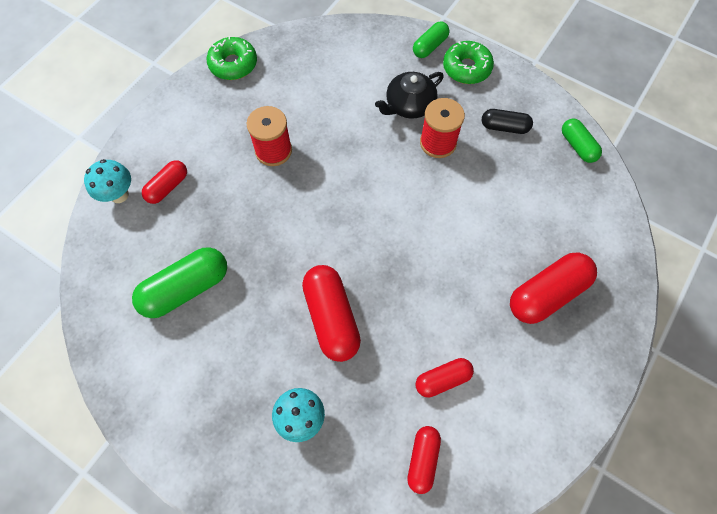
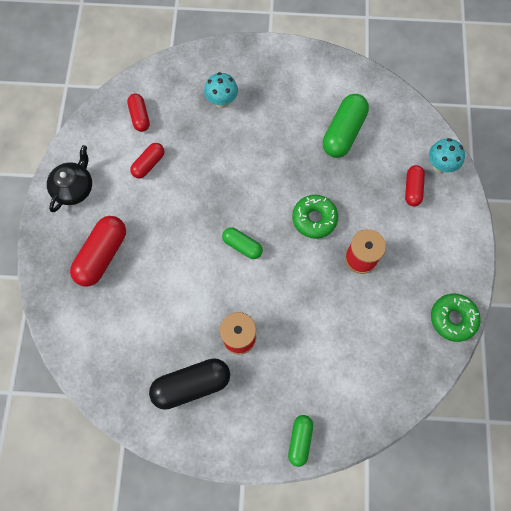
camera: 150 degrees right, 5 degrees up
(331, 317) = (239, 164): red capsule -> none
(409, 105) = (282, 361): black teapot -> black teapot (74, 188)
(466, 68) = (253, 433): green donut -> green donut (314, 219)
(504, 127) = (191, 385): black capsule -> black capsule, size x1.70
(577, 146) = (122, 400): green capsule -> green capsule (242, 246)

